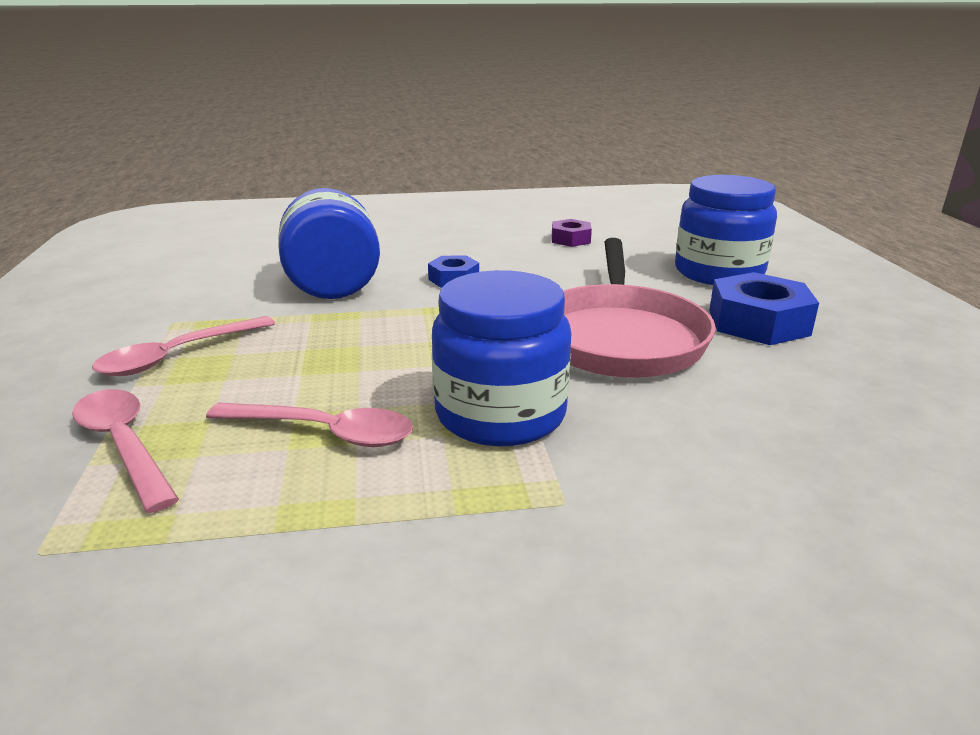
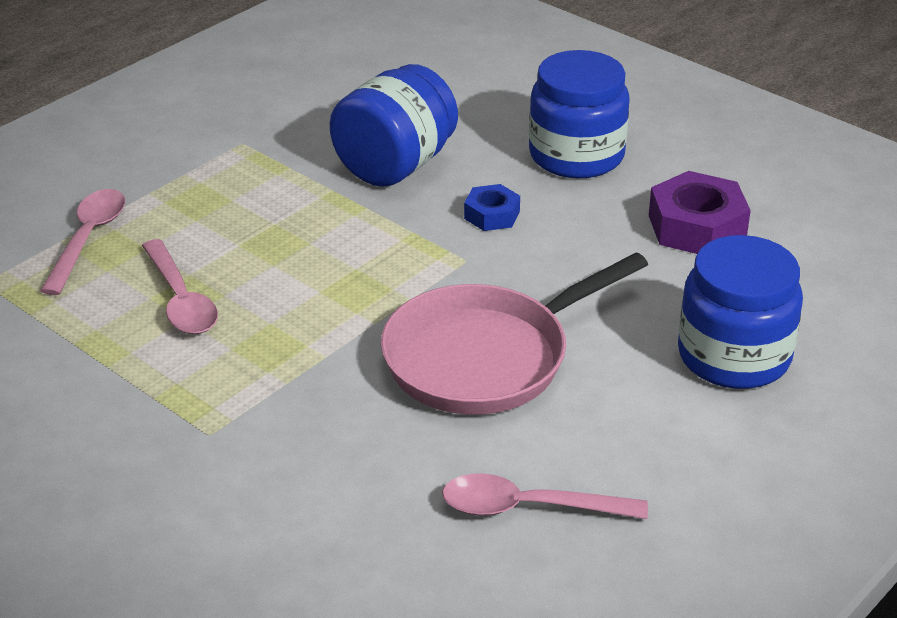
camera: 50 degrees right, 10 degrees up
(178, 356) = (201, 181): pink spoon -> pink spoon (529, 507)
(500, 414) = (284, 358): blue jar -> blue jar (576, 155)
(570, 239) = (697, 227): purple nut -> purple nut, size x1.75
(758, 322) = (624, 423): blue nut -> none

